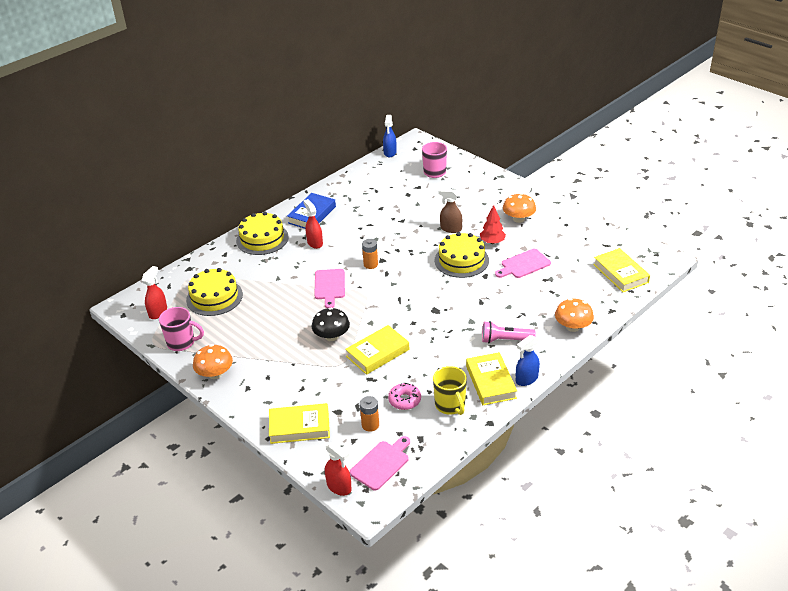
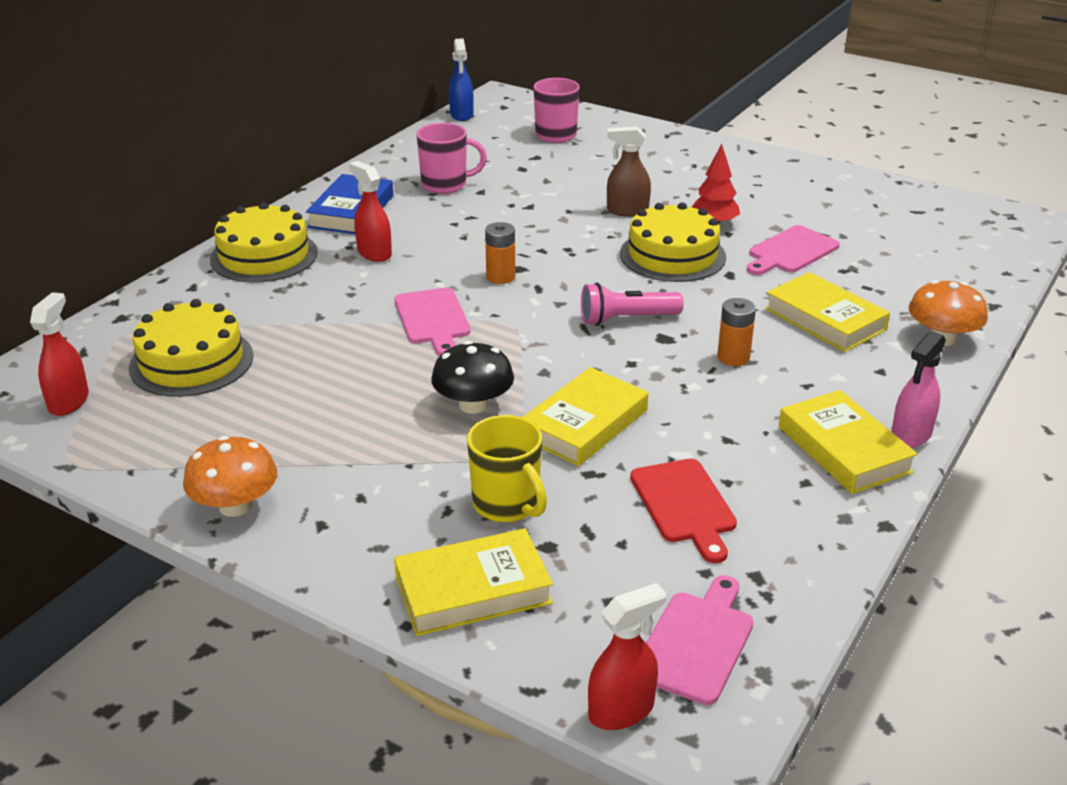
camera: 15 degrees left, 5 degrees down
(182, 343) = (139, 453): pink mug -> pink mug (446, 185)
(339, 487) = (621, 710): red spray bottle -> red spray bottle turned 60 degrees counterclockwise
(370, 425) = (633, 564): orange battery -> orange battery (733, 357)
(404, 400) = (684, 505): pink donut -> red cutting board
(450, 405) = (785, 503): yellow mug -> yellow mug (507, 505)
(505, 340) = (828, 373): pink flashlight -> pink flashlight (626, 319)
(518, 219) = (741, 187): orange mushroom -> none
(526, 379) = (911, 435): blue spray bottle -> pink spray bottle
(620, 273) = (970, 249): yellow book -> yellow book (825, 319)

